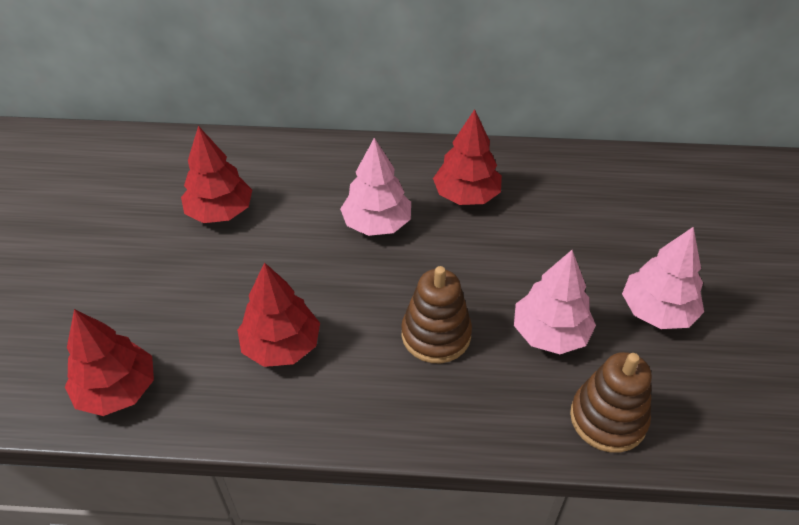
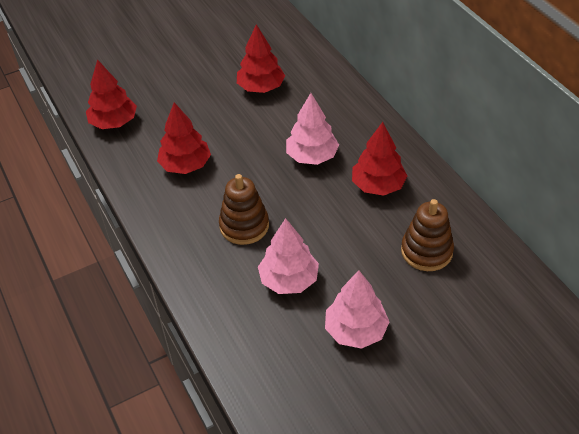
camera: 60 degrees right, 0 degrees up
(608, 418) = (241, 335): brown stacking toy -> brown stacking toy (426, 251)

